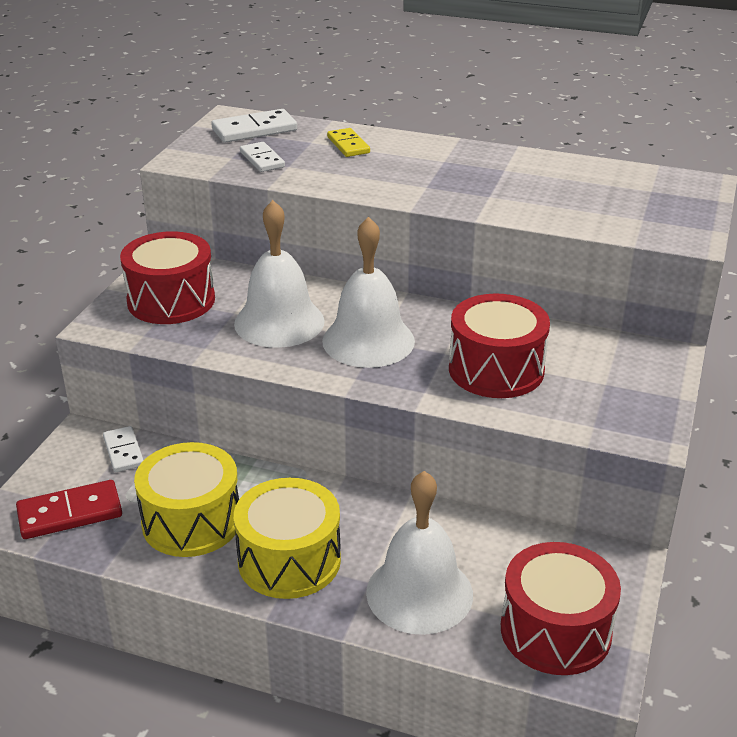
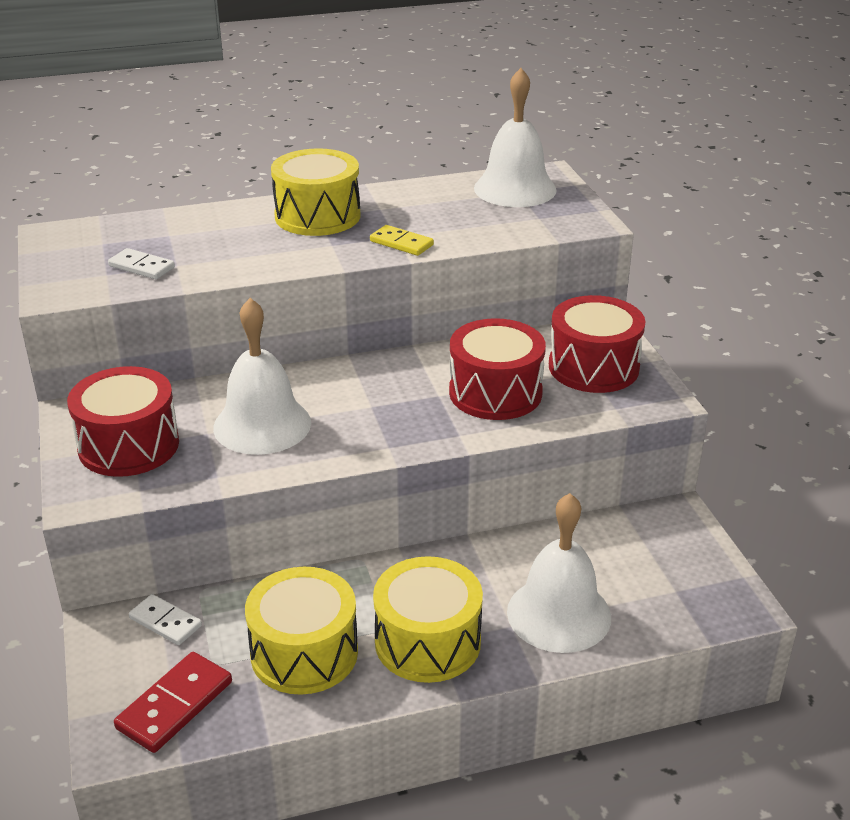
camera: 35 degrees left, 0 degrees up
(254, 130) = (95, 240): white domino -> none
(348, 145) = (210, 227): yellow domino -> yellow domino (401, 243)
(368, 341) = (363, 410): white bell -> white bell (515, 189)
(444, 160) = (317, 216): none -> yellow drum
(555, 631) = (683, 591): red drum -> red drum (593, 367)

